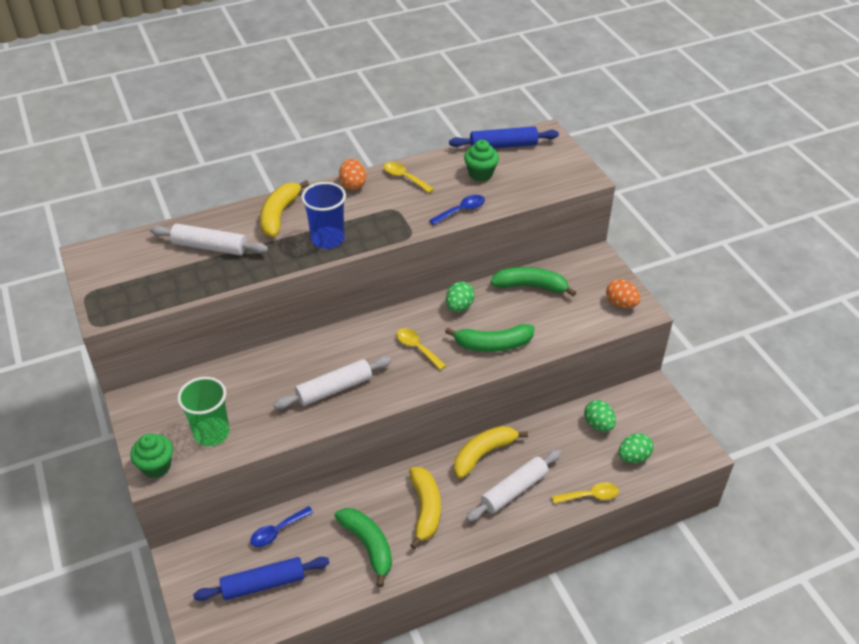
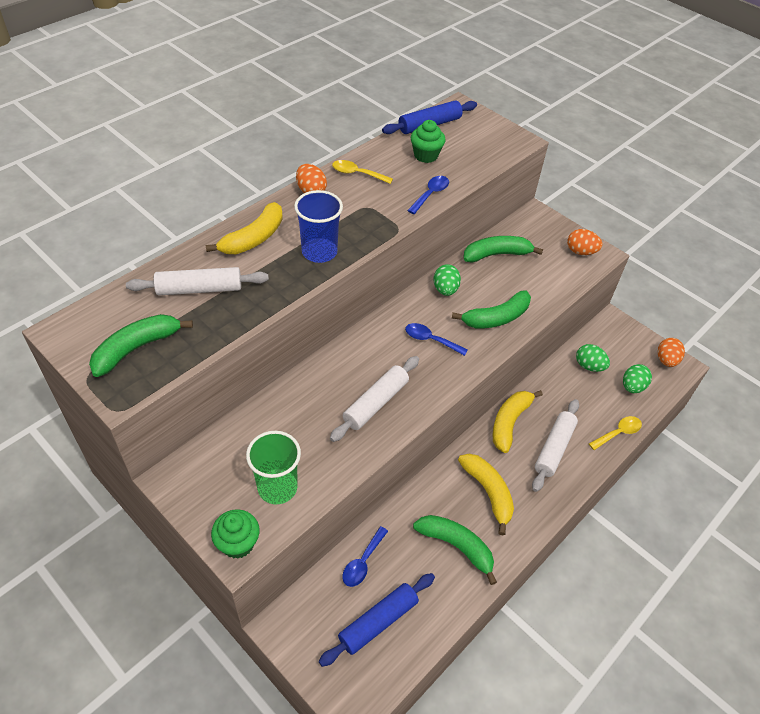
camera: 25 degrees left, 5 degrees up
(134, 282) = (136, 348): none -> green banana
(279, 215) = (254, 238): yellow banana -> yellow banana turned 135 degrees counterclockwise
(417, 348) = (431, 340): yellow spoon -> blue spoon
(688, 442) = (666, 360): none -> orange egg

